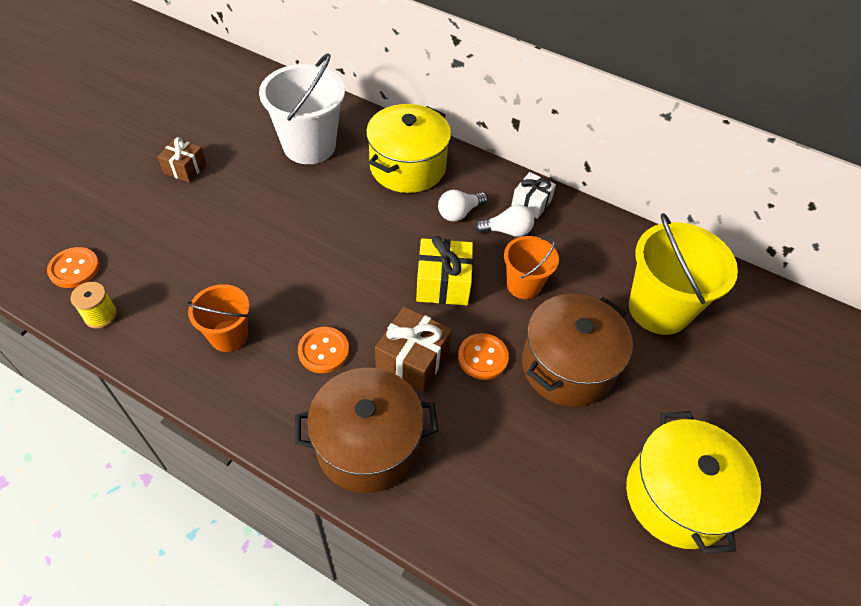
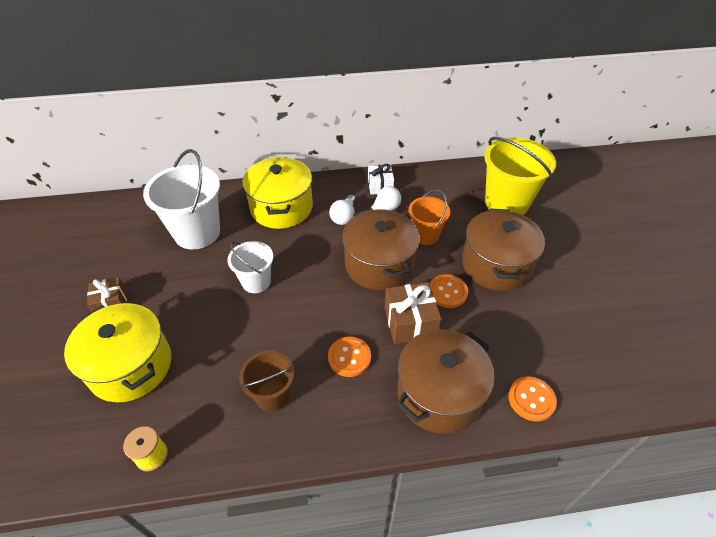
camera: 35 degrees left, 5 degrees down
(74, 269) = (89, 438): orange button -> orange button (531, 399)
(229, 336) = (272, 395): orange bucket -> brown bucket
(314, 225) = (256, 282): none -> white bucket
(443, 283) = (379, 264): yellow gift -> brown pot
(677, 497) = (617, 295): yellow pot -> yellow pot (131, 366)

